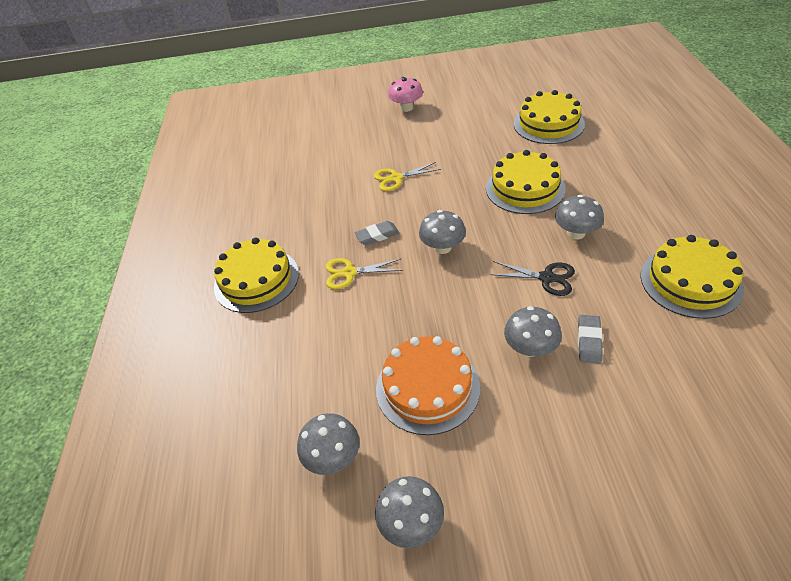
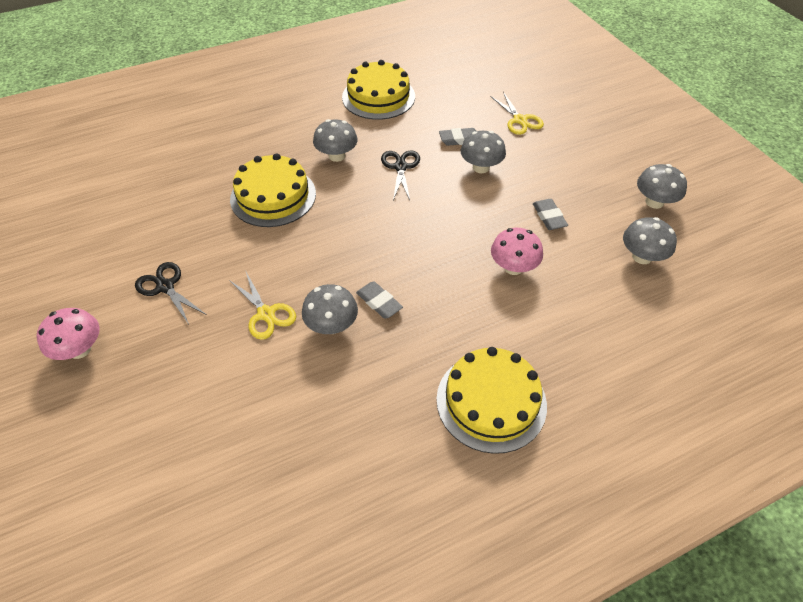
camera: 115 degrees left, 5 degrees up
(349, 273) = (445, 310): yellow scissors -> yellow scissors (520, 120)
(372, 332) = (513, 267): none -> pink mushroom
(427, 387) = (549, 217): orange cake -> grey eraser
(443, 136) = (165, 287): none -> black scissors
(443, 247) = (382, 242): grey mushroom -> grey mushroom (332, 325)
(548, 124) = (144, 193): yellow cake -> none

